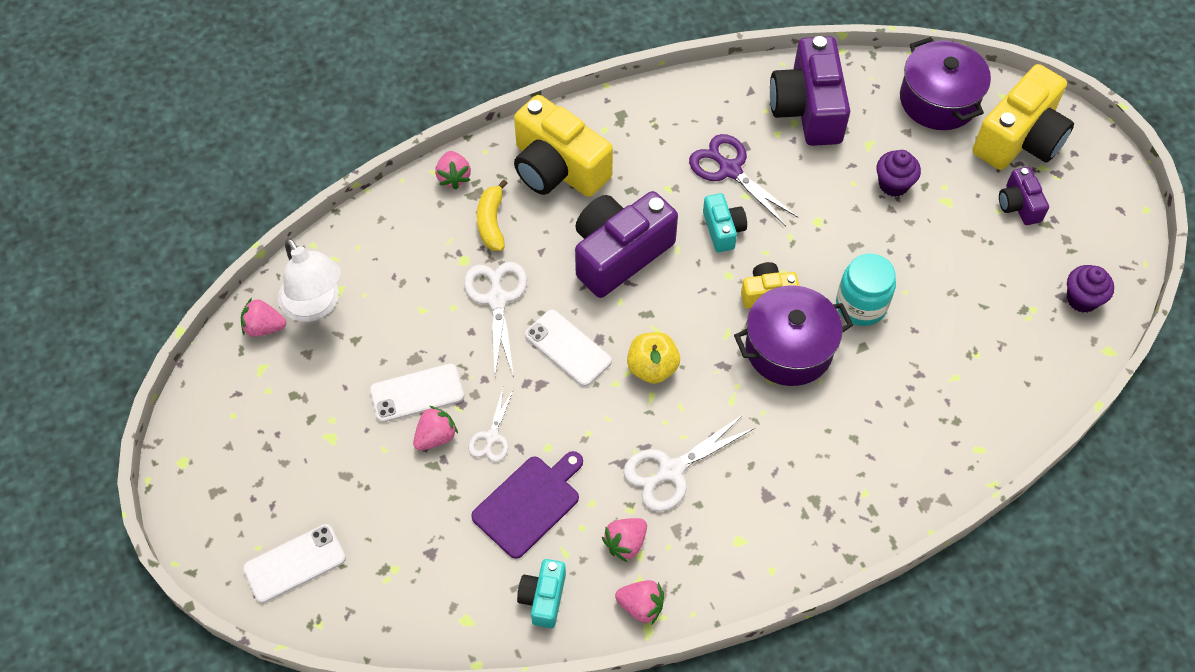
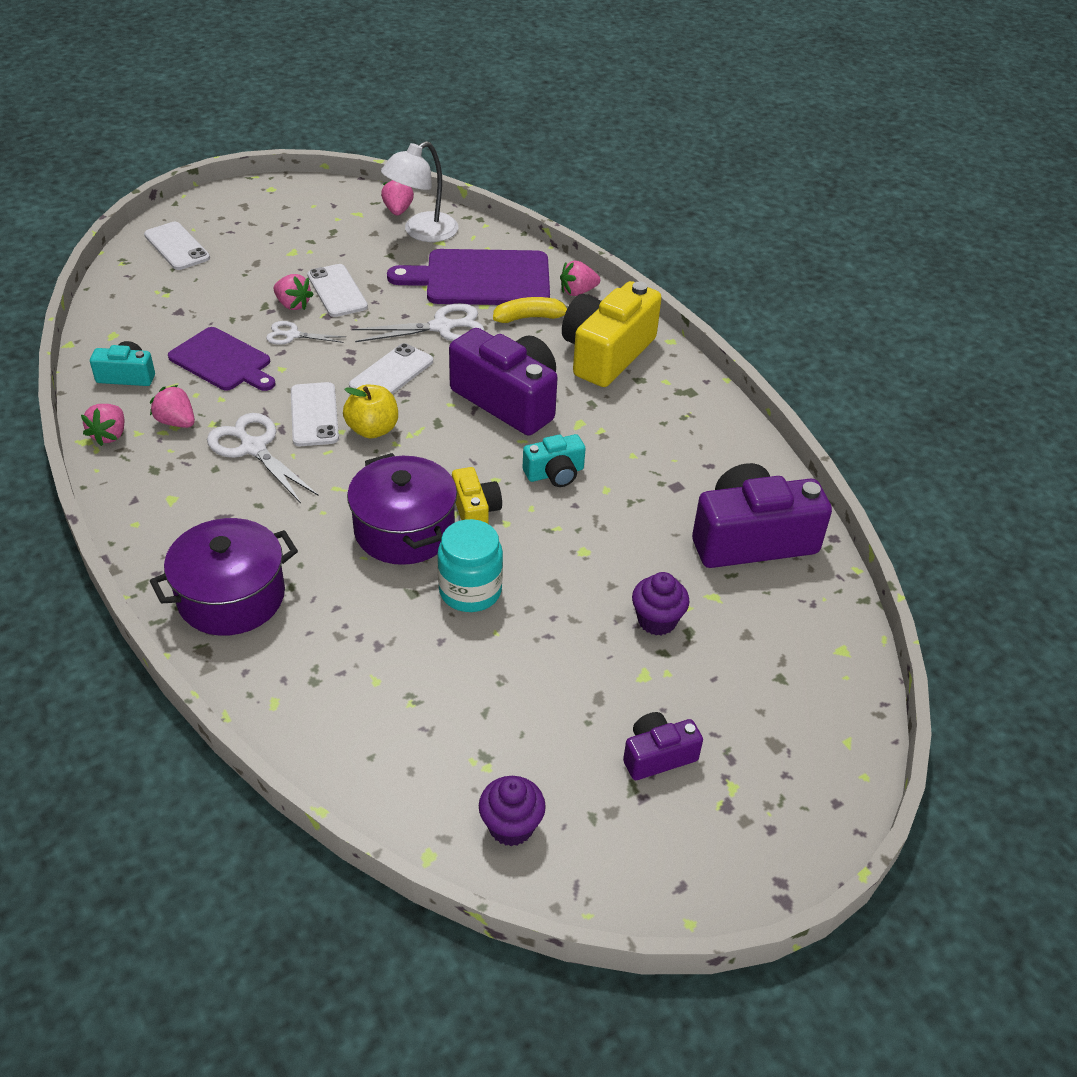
camera: 80 degrees right, 15 degrees down
(417, 257) = (481, 279): none -> purple cutting board
(625, 417) = (314, 415): none -> white phone
(730, 170) = (638, 476): purple scissors -> none
(938, 100) = (812, 668): purple pot -> purple pot (231, 597)
(1019, 138) = (775, 760): yellow camera -> none

